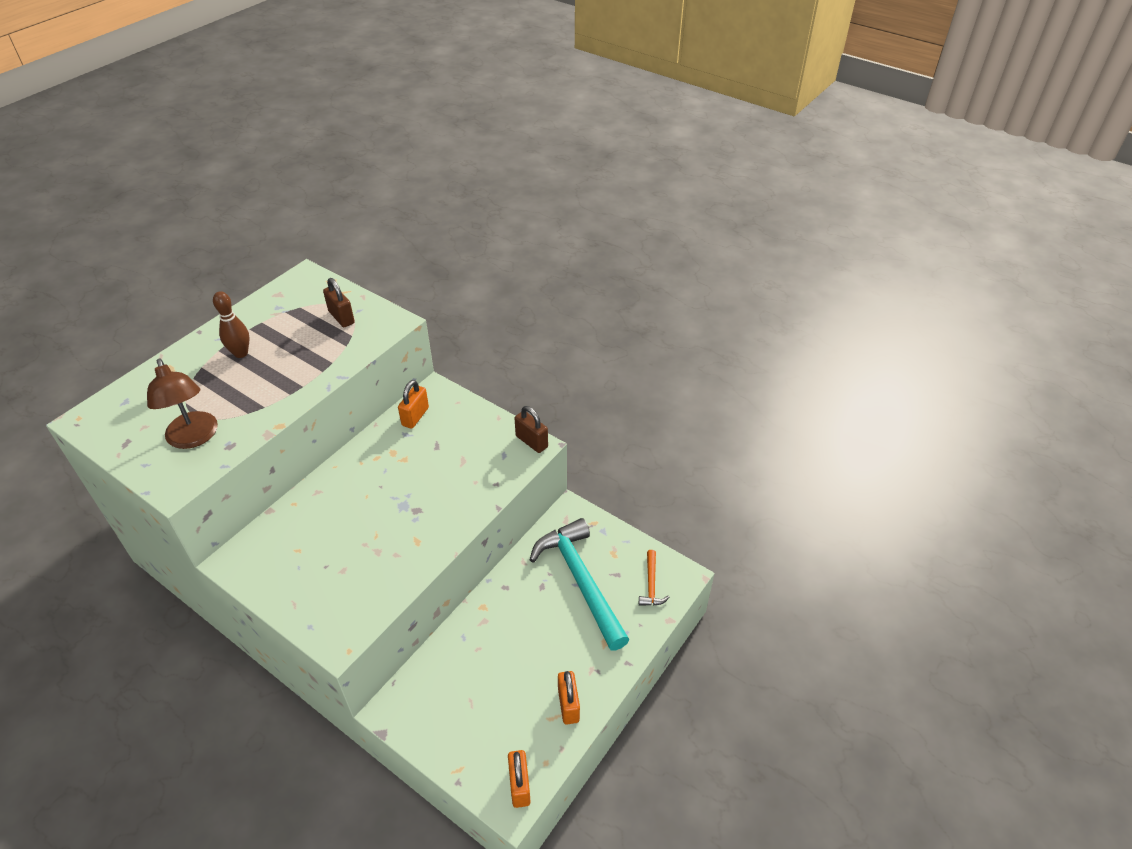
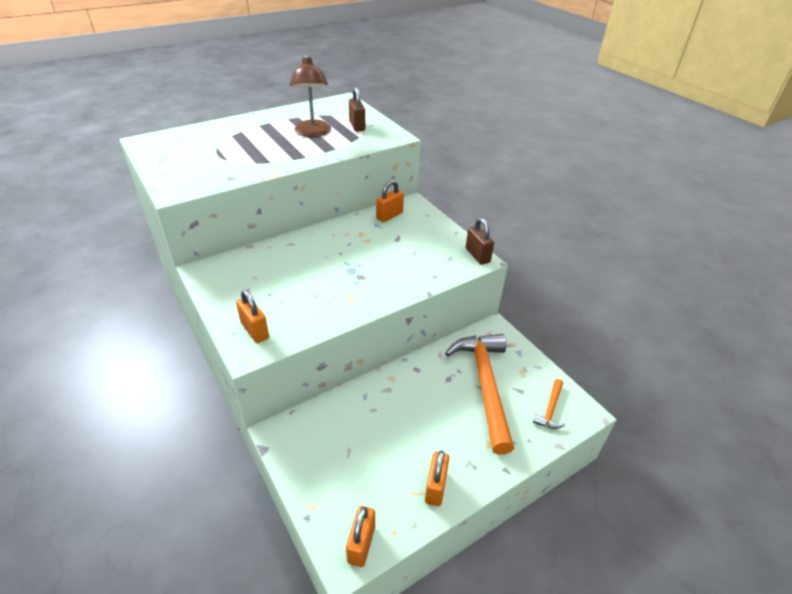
camera: 20 degrees right, 5 degrees down
(194, 438) = (209, 167): brown lamp -> brown lamp (313, 133)
(241, 353) = (273, 130): brown bowling pin -> none
(332, 616) = (255, 331): none -> orange padlock
(581, 580) = (485, 385): turquoise hammer -> orange hammer

